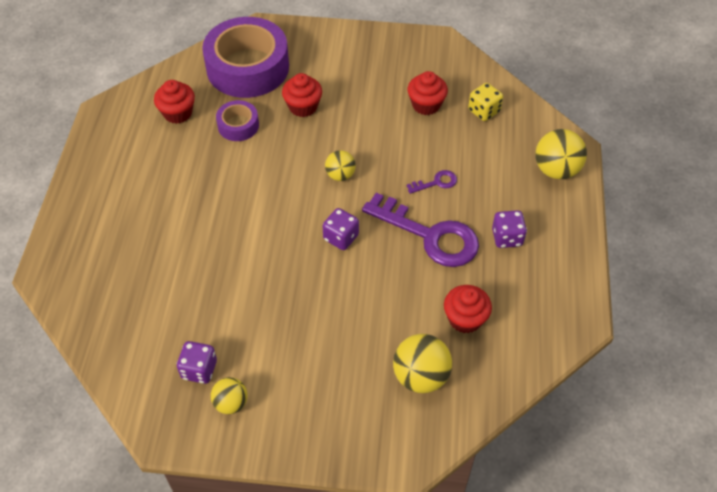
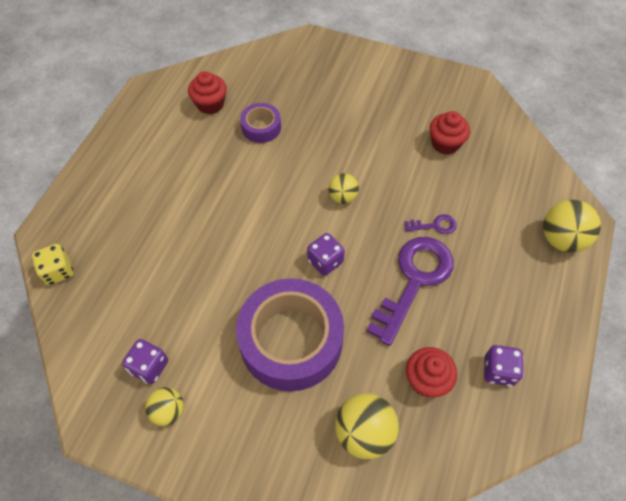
camera: 15 degrees right, 5 degrees up
(248, 67) = (286, 73): purple tape -> purple tape (291, 340)
(303, 107) = (326, 121): red cupcake -> none
(430, 235) = (414, 280): purple key -> purple key turned 105 degrees counterclockwise
(484, 111) = (501, 162): yellow dice -> yellow dice (58, 271)
(507, 237) = (492, 301): purple dice -> purple dice (498, 371)

